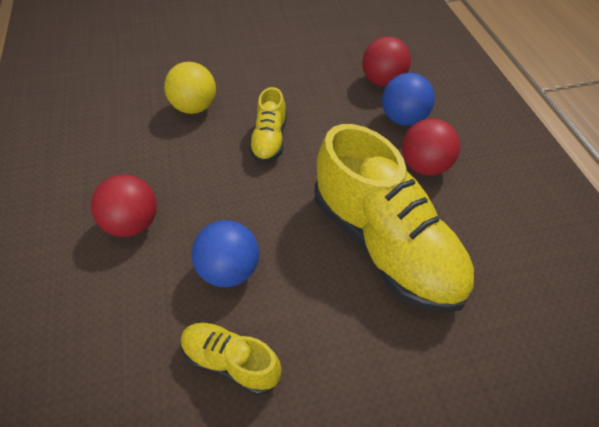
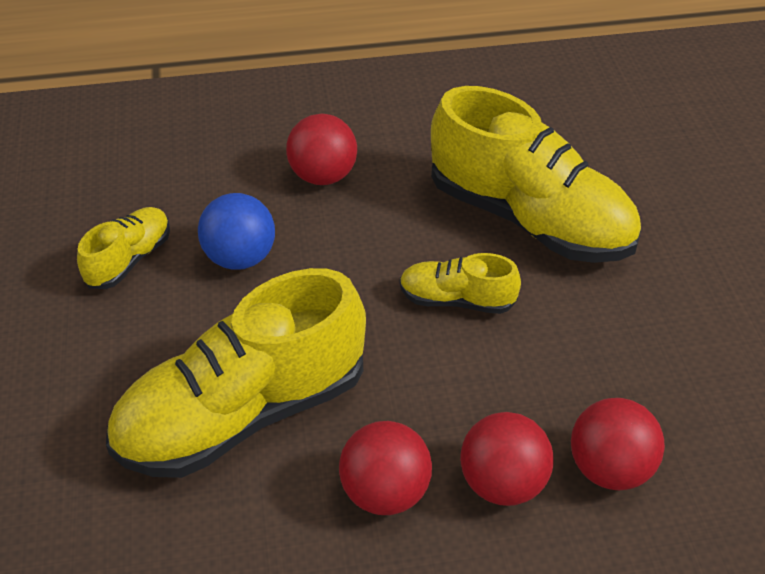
camera: 95 degrees right, 5 degrees down
(194, 107) = (530, 219): yellow ball -> yellow shoe
(403, 119) = (503, 483): blue ball -> red ball

